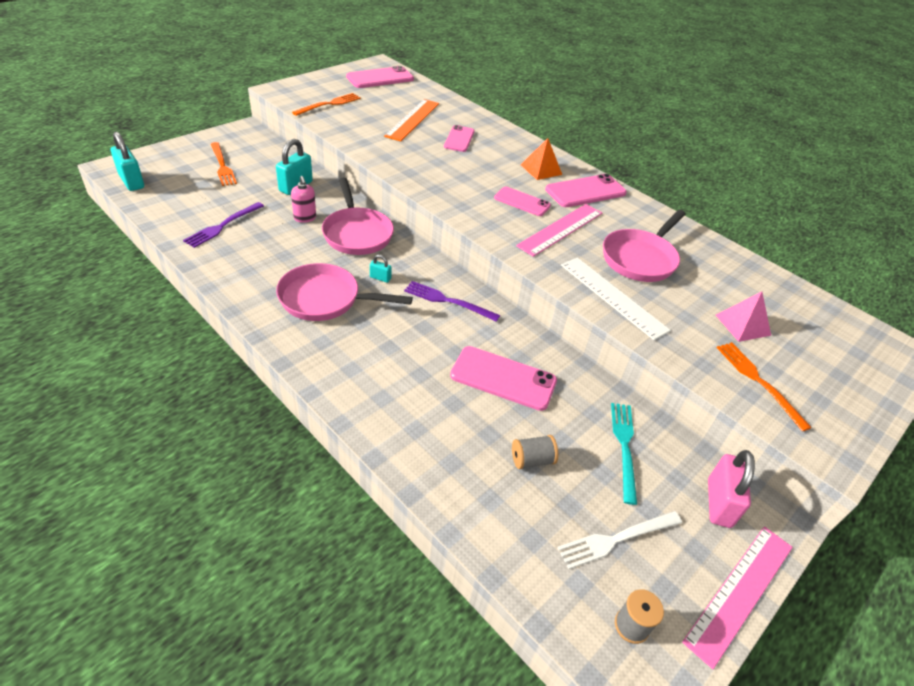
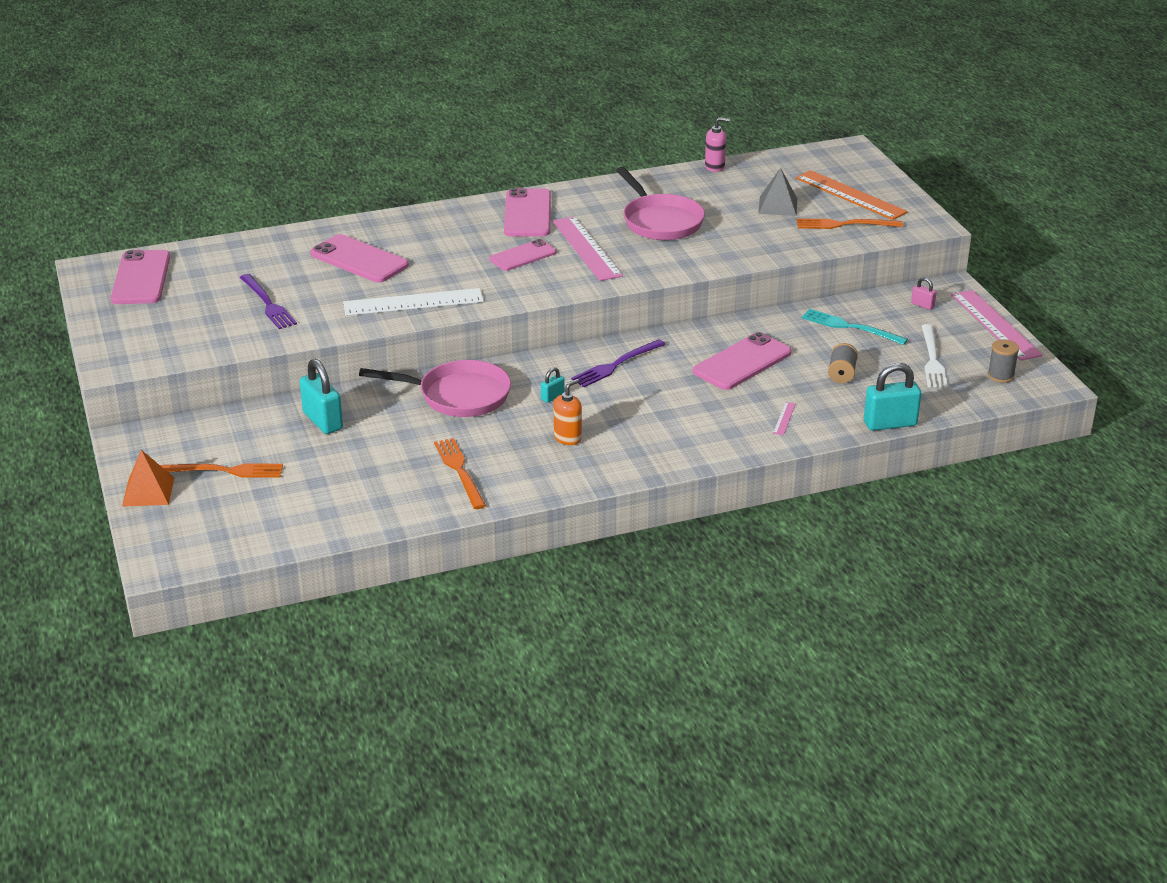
camera: 60 degrees left, 10 degrees down
(132, 181) = (215, 549): turquoise padlock -> turquoise padlock (890, 424)
(223, 226) = (378, 487): purple fork -> purple fork (268, 304)
(305, 218) = (401, 426): pink soap dispenser -> pink soap dispenser (715, 167)
(325, 299) = (568, 438): pink pan -> orange soap dispenser
(329, 104) = (193, 332): orange fork -> orange fork (459, 471)
(412, 119) = (285, 279): orange ruler -> orange ruler (850, 195)
(424, 431) = (784, 418): none -> pink ruler
(459, 139) = (359, 259): pink phone -> pink phone, size x1.51
(541, 169) = (466, 226): orange pyramid -> orange pyramid (148, 491)
(612, 297) = (706, 254): white ruler -> white ruler (413, 302)
(719, 503) = (922, 305): pink padlock -> pink padlock, size x0.49
(742, 325) = (777, 206): pink pyramid -> grey pyramid

